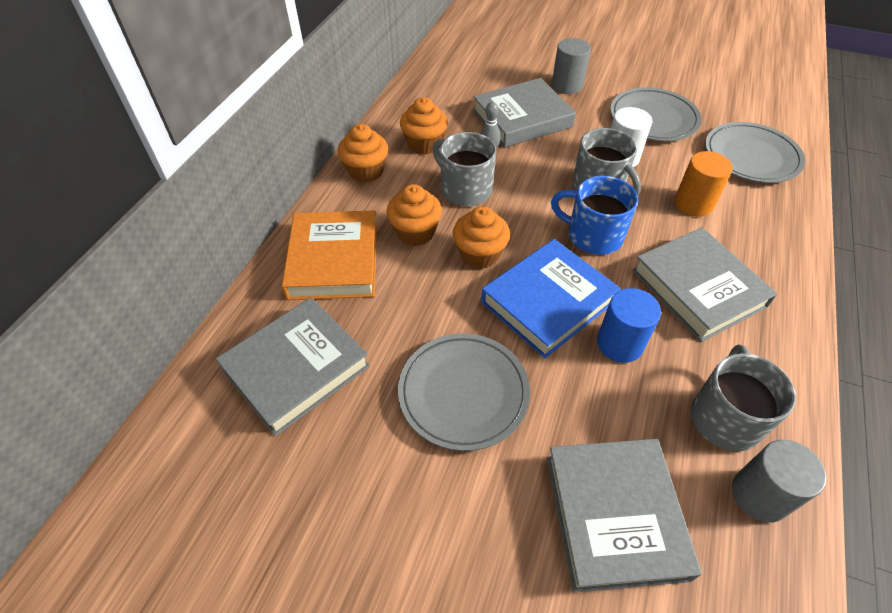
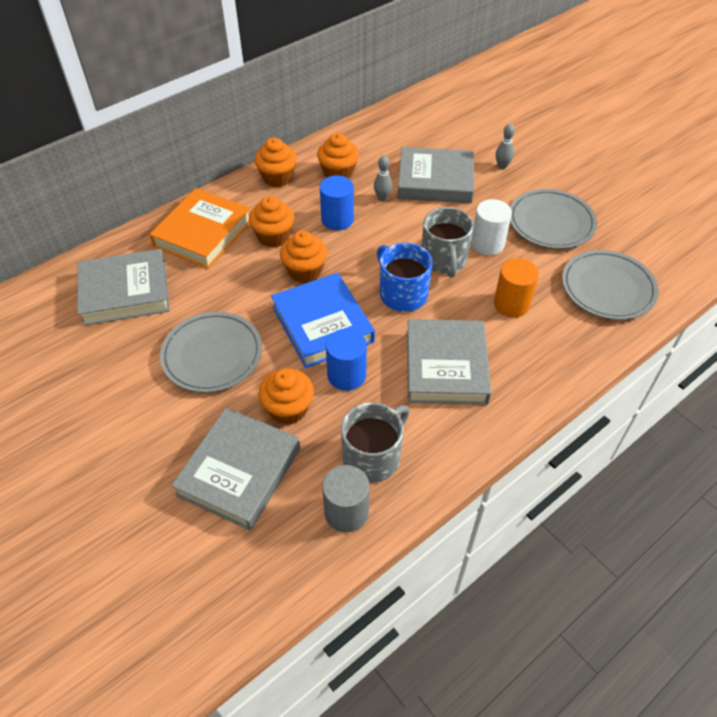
camera: 30 degrees right, 0 degrees up
(465, 189) = (337, 219): grey mug -> blue cylinder
(548, 302) = (322, 324): blue book -> blue book turned 75 degrees clockwise
(567, 85) = (502, 166): grey cylinder -> grey bowling pin
(598, 411) = (288, 409): none -> orange cupcake

